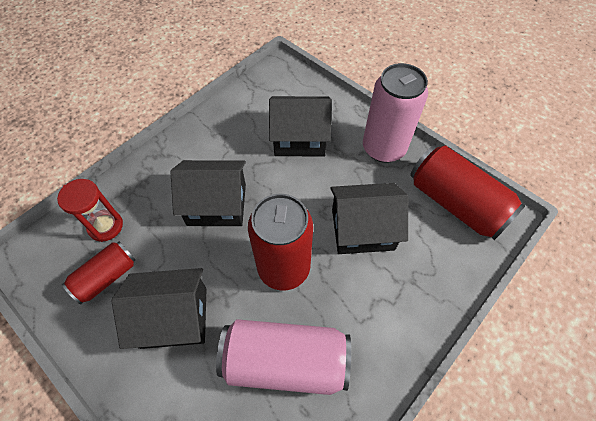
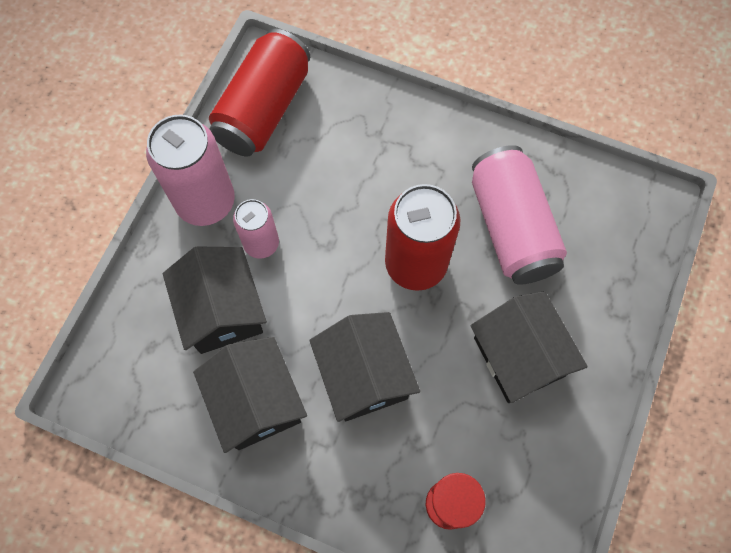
camera: 110 degrees left, 10 degrees up
(106, 277) = (510, 460): red can -> none
(339, 172) = (261, 244): none -> pink can
(362, 229) = (335, 196): black house -> black house (256, 402)

